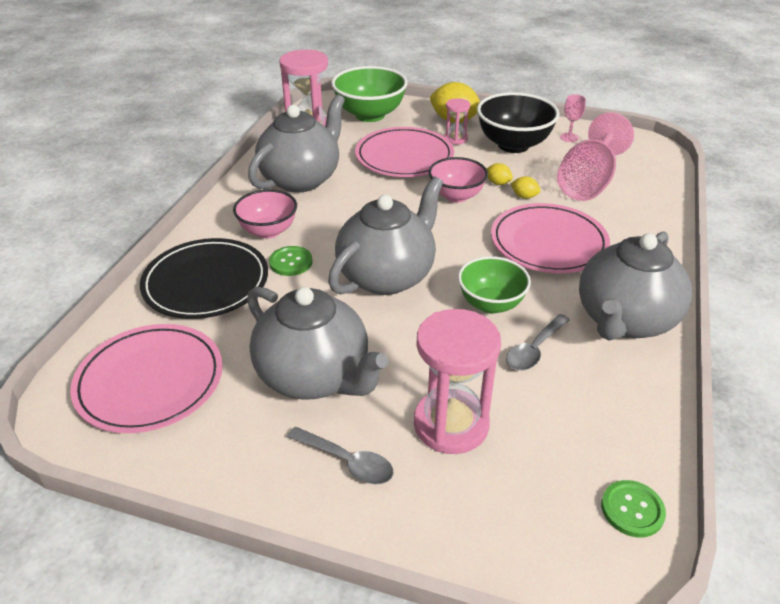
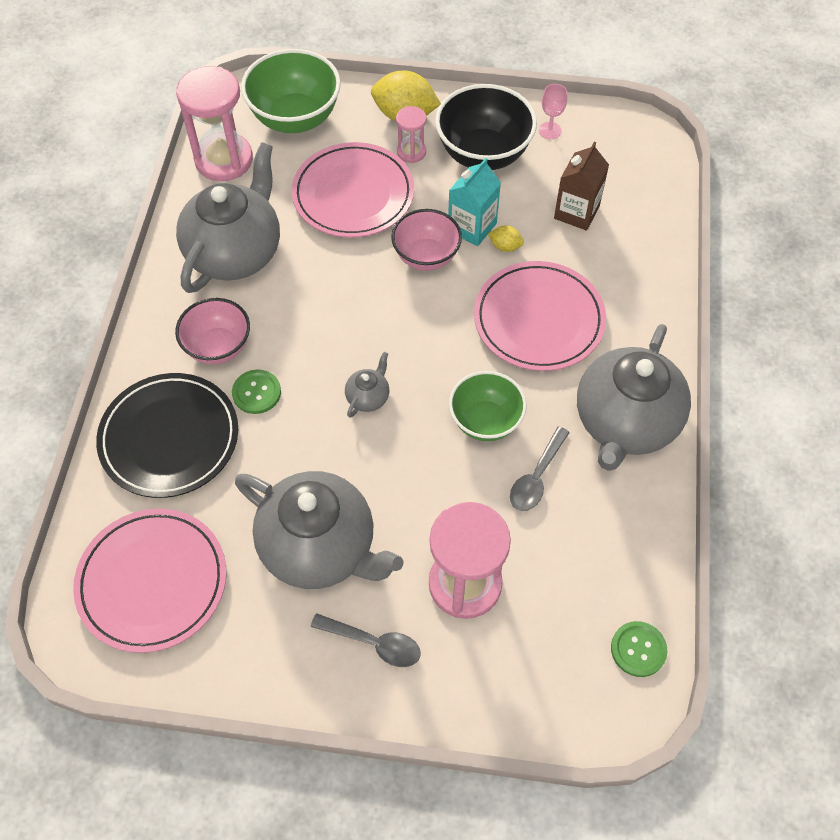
camera: 10 degrees left, 20 degrees up
(387, 276) = (368, 397): grey teapot -> grey teapot, size x0.41
(498, 183) = (472, 227): yellow lemon -> turquoise carton
(587, 183) = (576, 212): pink goblet -> brown carton

